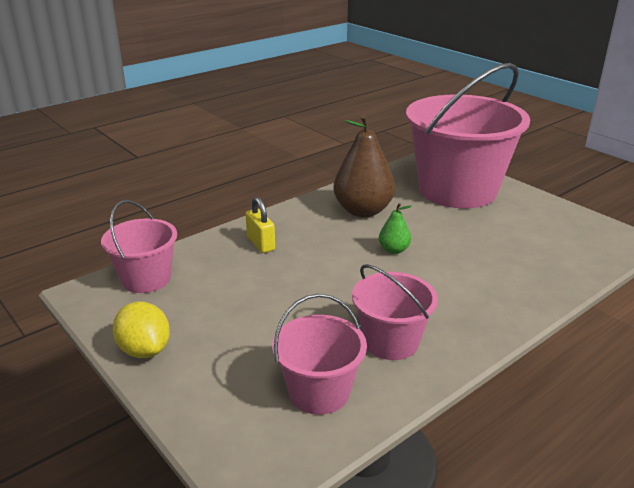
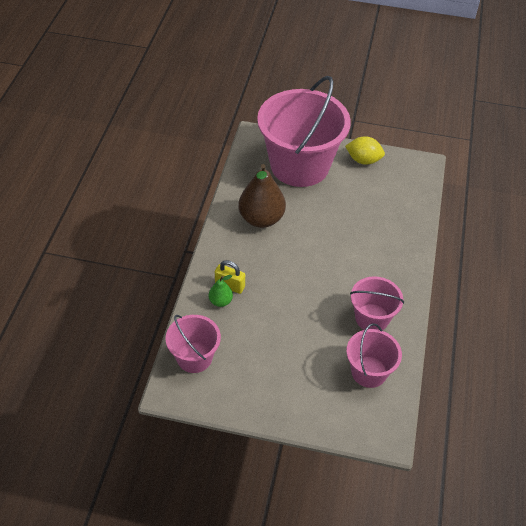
camera: 40 degrees left, 20 degrees up
(145, 350) = (257, 405): yellow lemon -> yellow lemon (363, 160)
(393, 250) = (312, 246): green pear -> green pear (220, 301)

